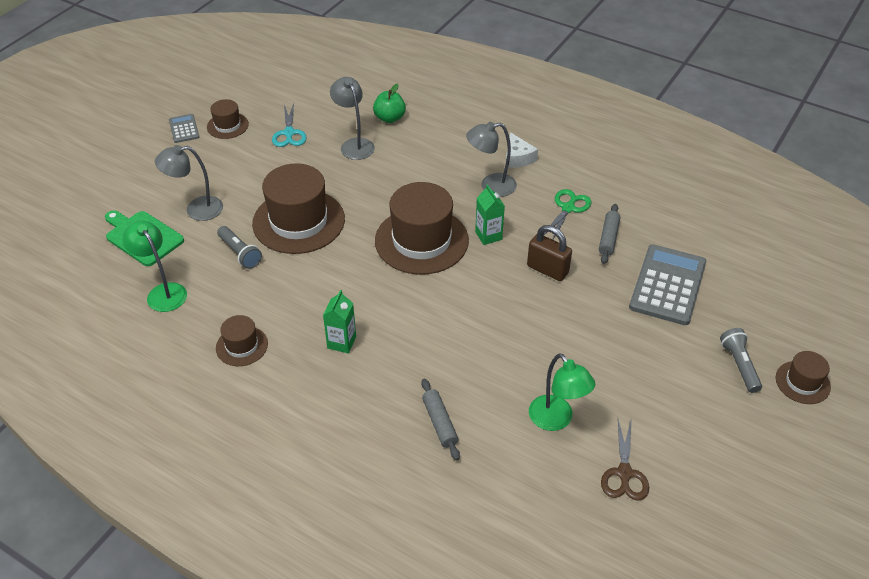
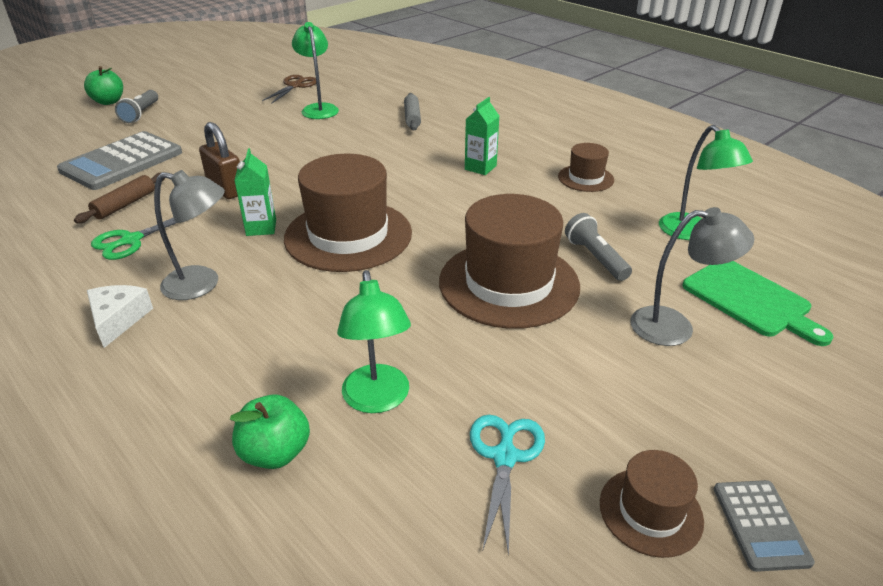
camera: 165 degrees left, 10 degrees down
(354, 144) = (377, 400): grey lamp -> green lamp
(608, 238) = (125, 204): grey rolling pin -> brown rolling pin
(802, 382) = (109, 102): brown hat -> green apple

